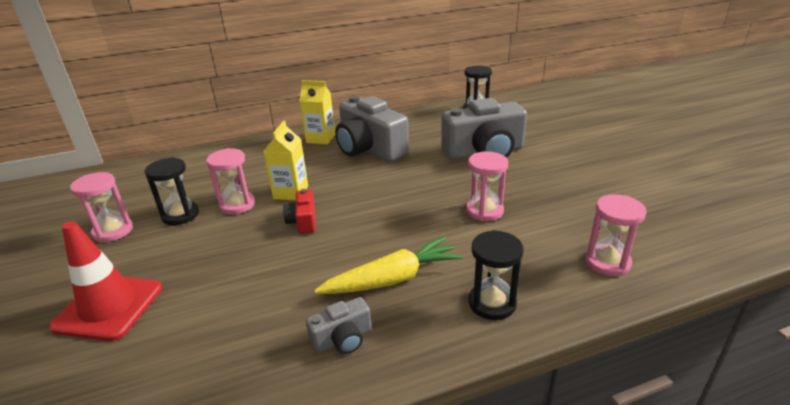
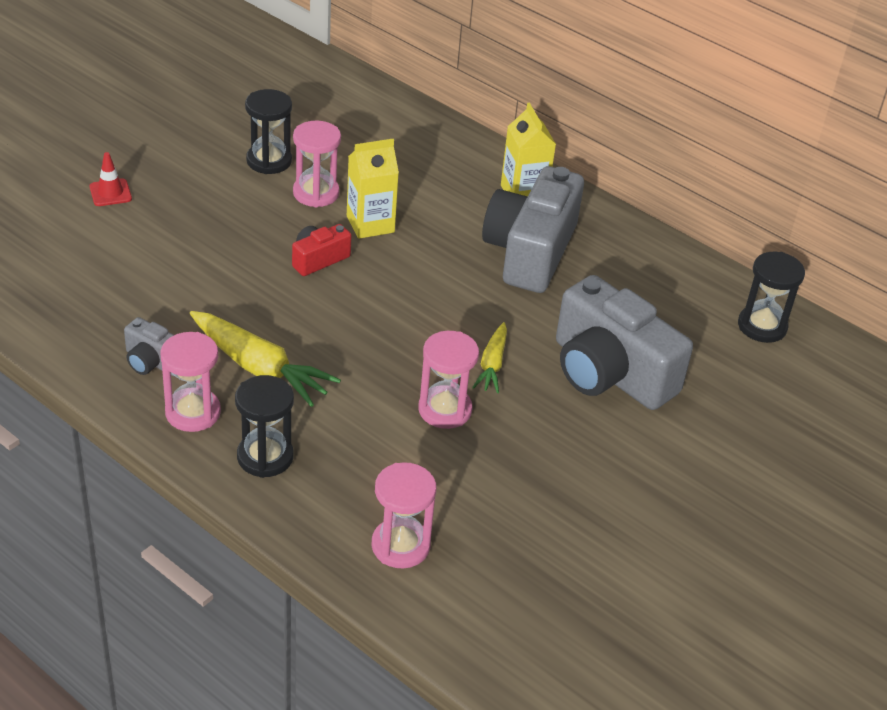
camera: 55 degrees right, 10 degrees up
(109, 307) = (110, 193): red traffic cone -> red traffic cone, size x0.46
(113, 231) = (212, 130): pink hourglass -> pink hourglass (193, 412)
(454, 184) = (492, 364): none -> yellow carrot

